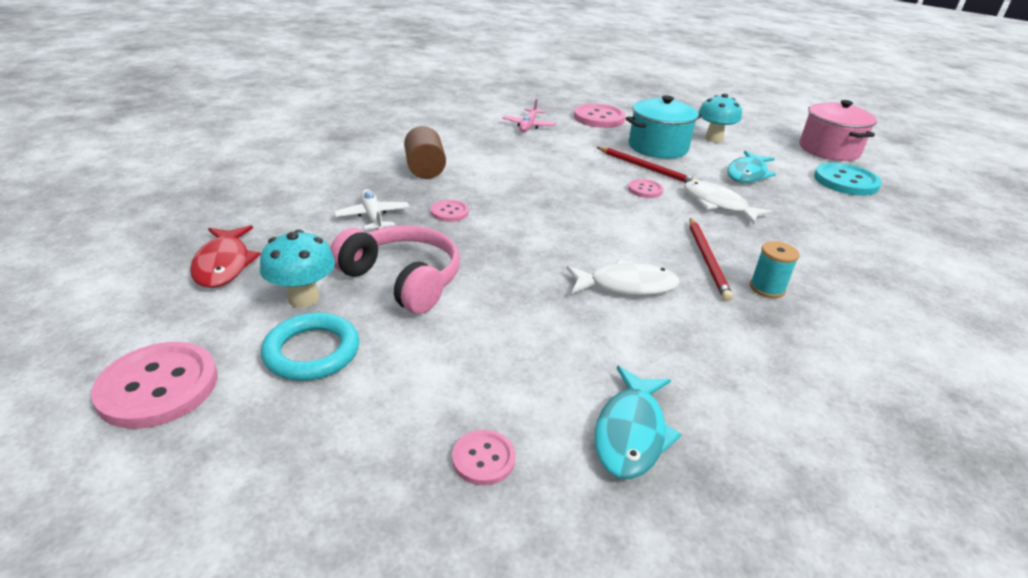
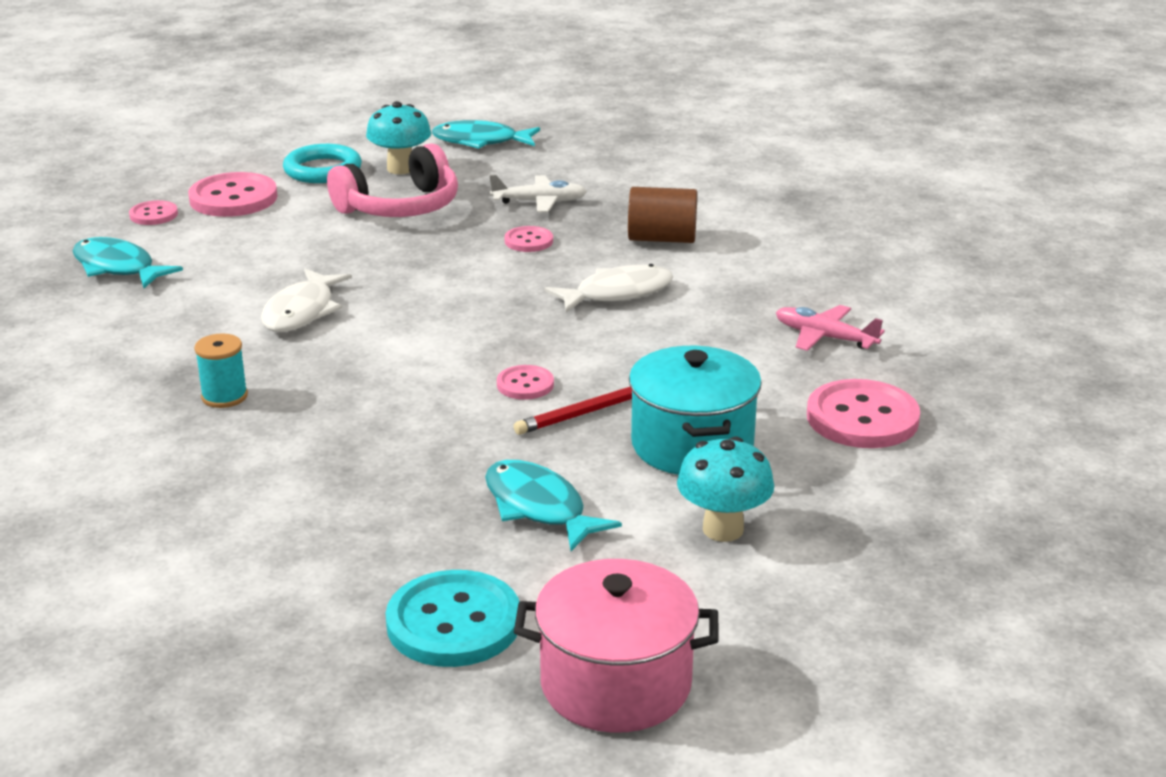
camera: 110 degrees right, 5 degrees down
(158, 387) = (326, 128): pink button -> pink button (233, 198)
(224, 264) = (480, 141): red fish -> turquoise fish
(707, 260) = (311, 376): red pencil -> none
(718, 204) = (445, 434): white fish -> white fish (617, 293)

